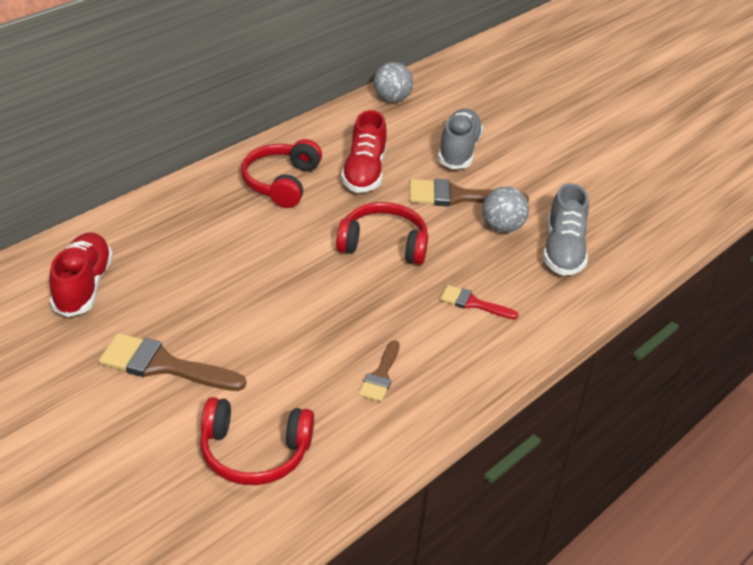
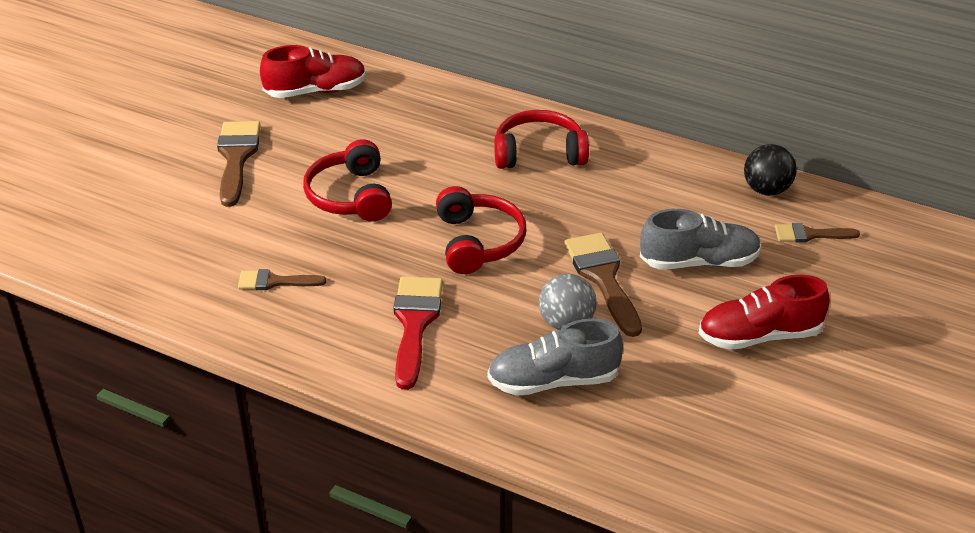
camera: 75 degrees right, 0 degrees up
(254, 452) = (151, 231): red headphones -> red headphones (351, 196)
(364, 173) = (598, 202): red shoe -> red shoe (759, 336)
(392, 99) = (766, 190): grey ball -> black ball
(450, 99) = (810, 235): none -> brown brush
(473, 303) = (415, 324): red brush -> red brush, size x1.71

